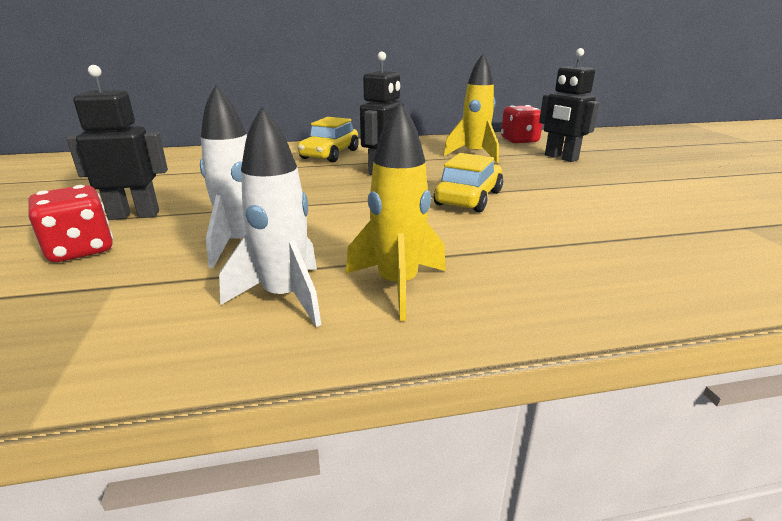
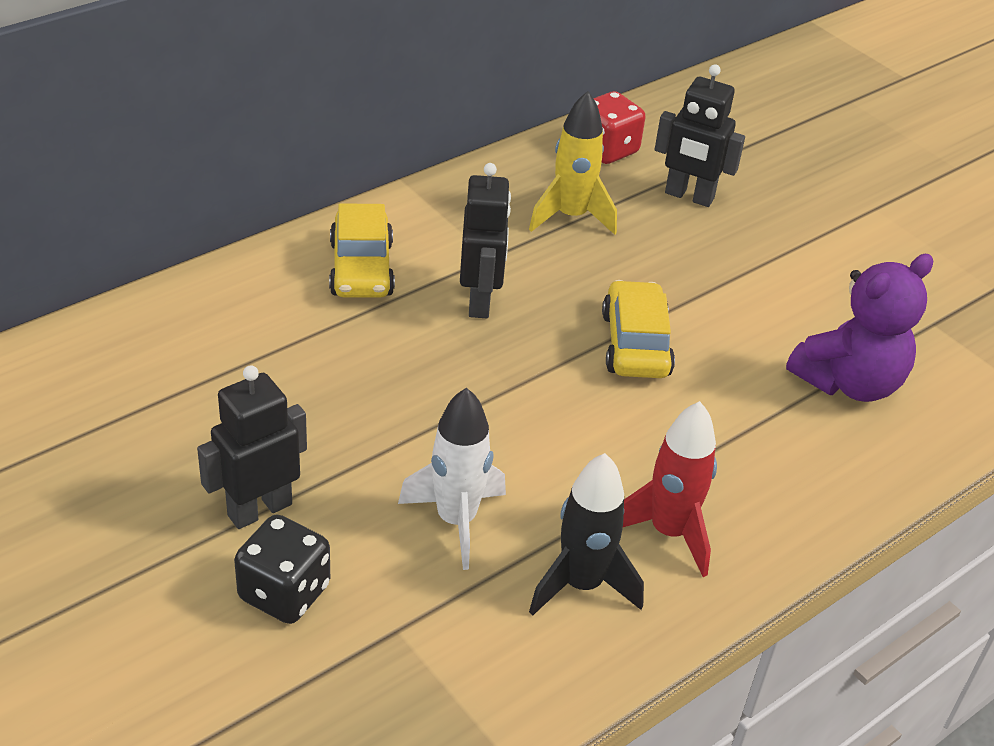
camera: 30 degrees left, 15 degrees up
(81, 250) = (284, 592): red dice -> black dice
(285, 297) = (581, 584): white rocket -> black rocket
(397, 286) = (669, 532): yellow rocket -> red rocket
(641, 241) = (849, 382): none -> purple teddy bear

